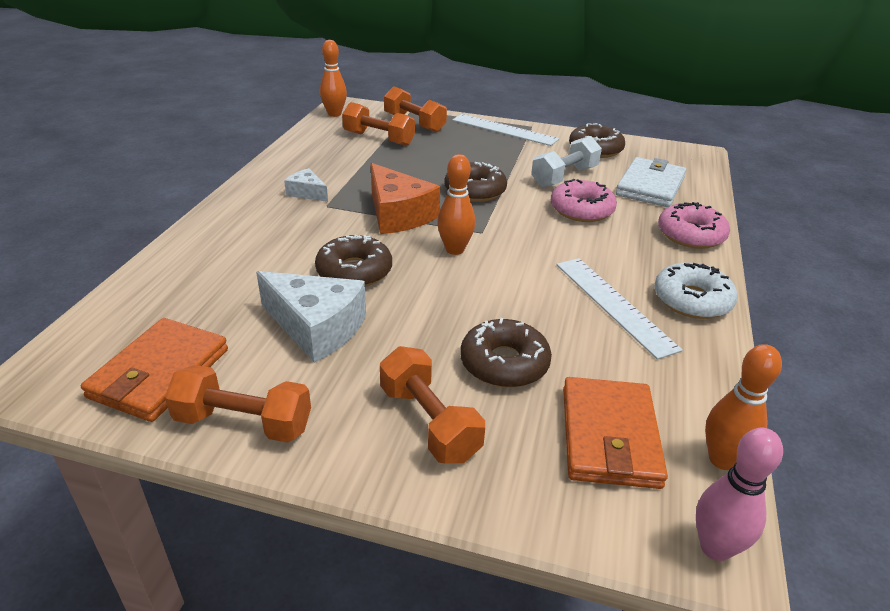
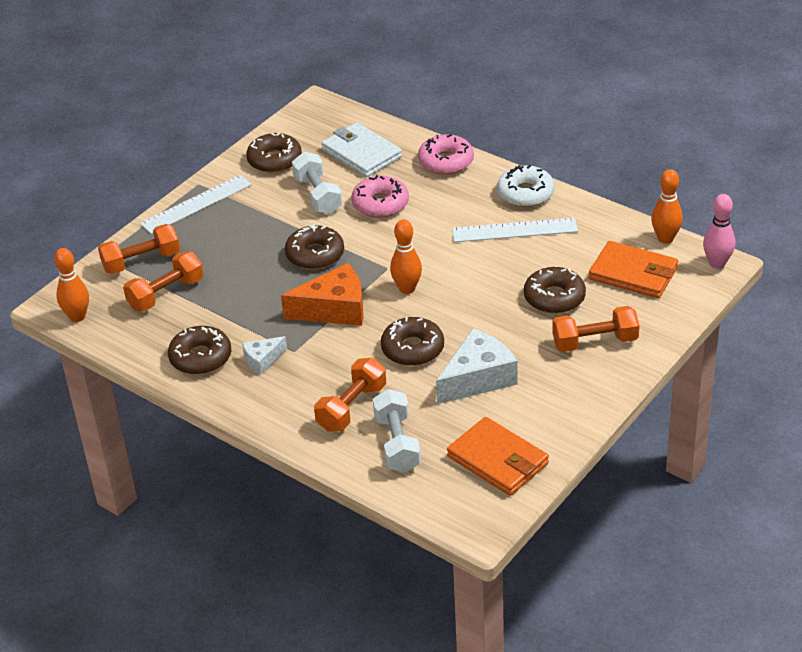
camera: 65 degrees left, 5 degrees up
(188, 290) = (397, 443): none -> white dumbbell
(243, 423) = (564, 422): orange dumbbell -> orange dumbbell (351, 407)
(301, 166) = (200, 357): none -> brown donut

